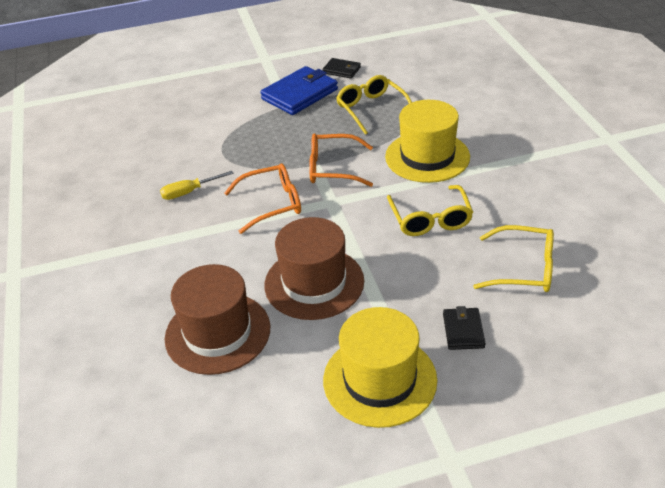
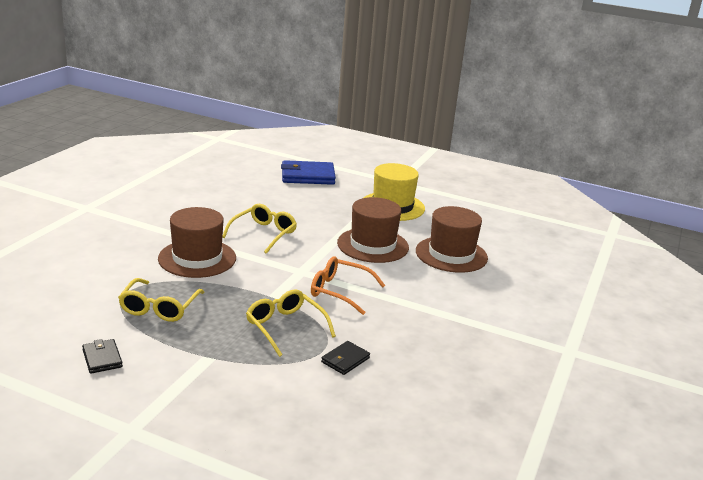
camera: 145 degrees left, 15 degrees down
(189, 192) = (387, 332): yellow screwdriver -> none
(300, 94) = (181, 359): blue wallet -> blue wallet (308, 176)
(332, 168) = (266, 287): orange glasses -> none
(427, 157) = (197, 258): yellow hat -> brown hat
(463, 331) = (331, 199): black wallet -> black wallet (345, 360)
(524, 269) = (263, 198): yellow glasses -> yellow glasses (285, 327)

